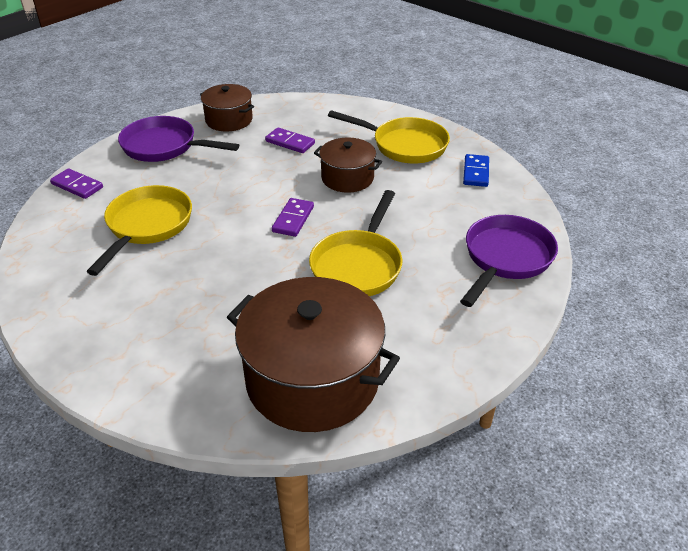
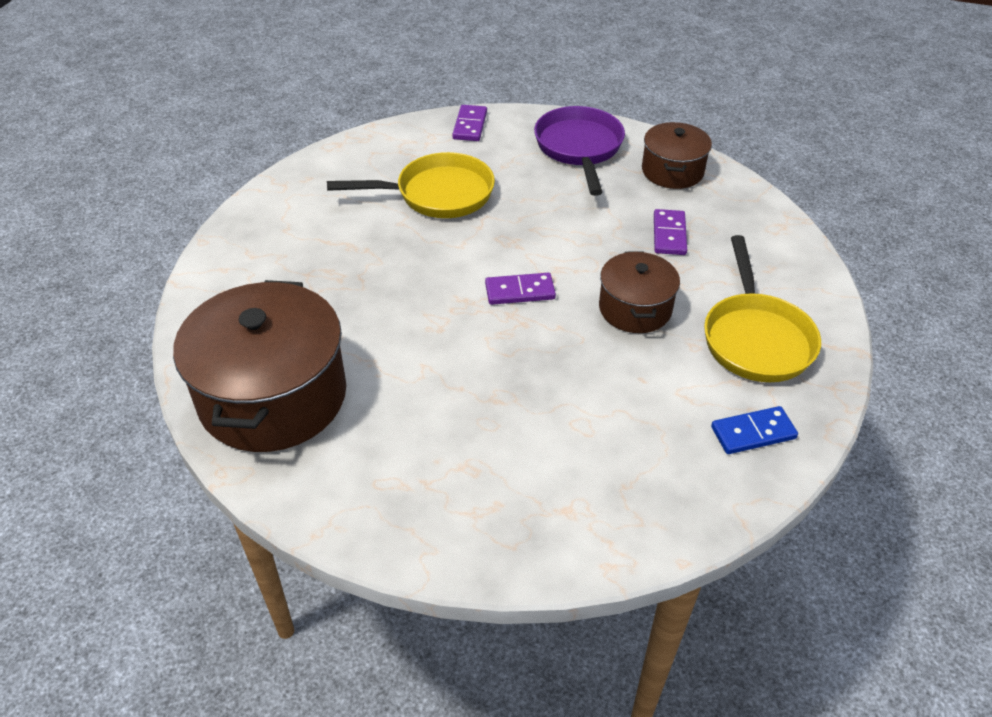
camera: 65 degrees right, 5 degrees up
(358, 265) = (471, 373): yellow pan -> none
(505, 258) = (572, 515): purple pan -> none

